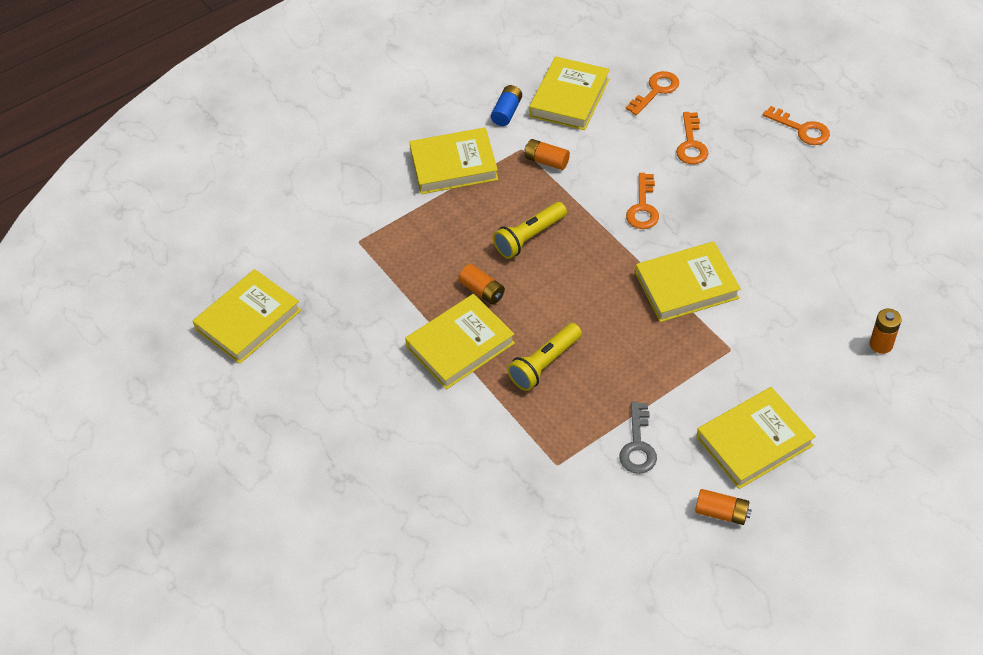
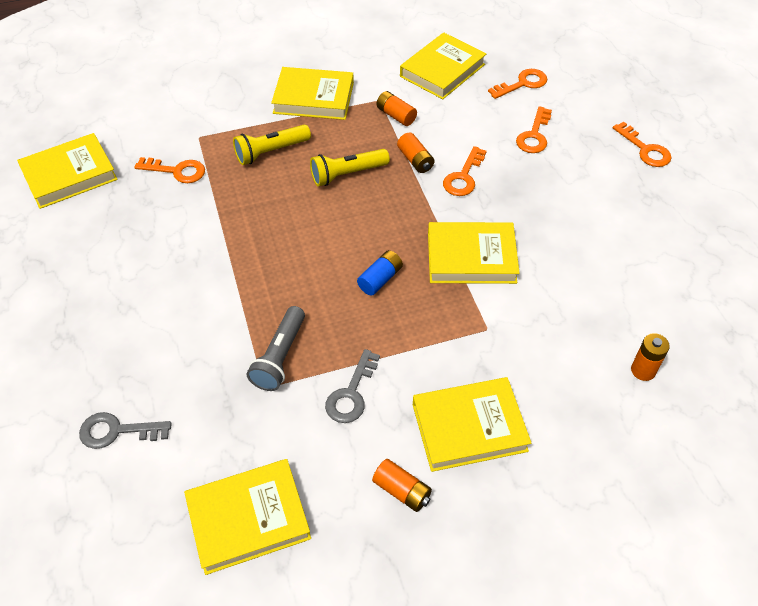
camera: 15 degrees right, 0 degrees up
(357, 283) = (177, 171): none -> orange key
(444, 545) = (117, 431): none -> grey key
(460, 345) = (236, 249): yellow book -> yellow book (248, 519)
(482, 291) = (281, 208): orange battery -> orange battery (415, 160)
(507, 112) = (382, 68): blue battery -> blue battery (380, 279)
(544, 364) = (302, 289): yellow flashlight -> yellow flashlight (271, 152)
(557, 433) = (280, 357): none -> grey flashlight

